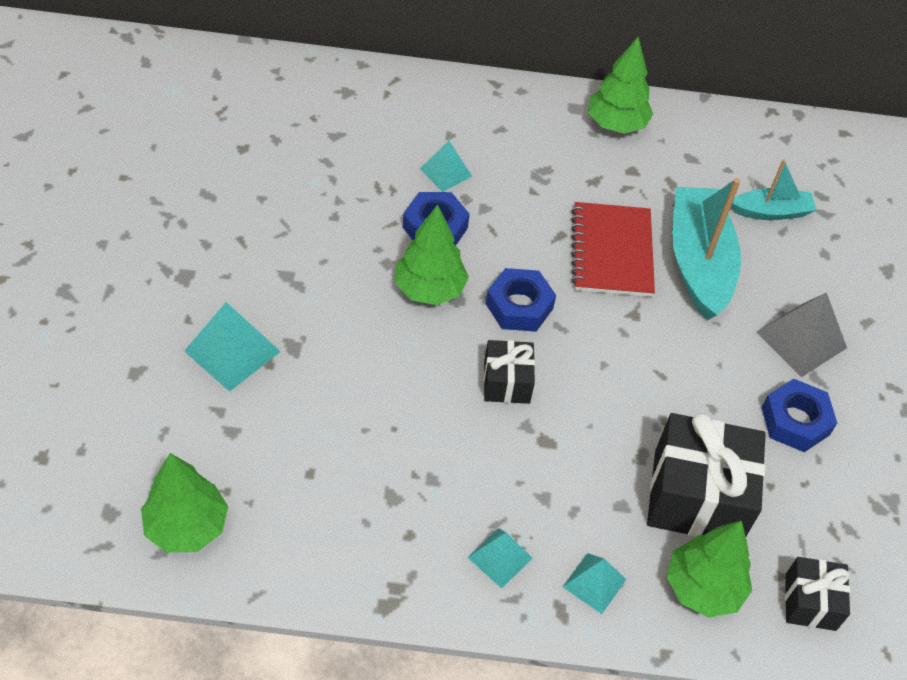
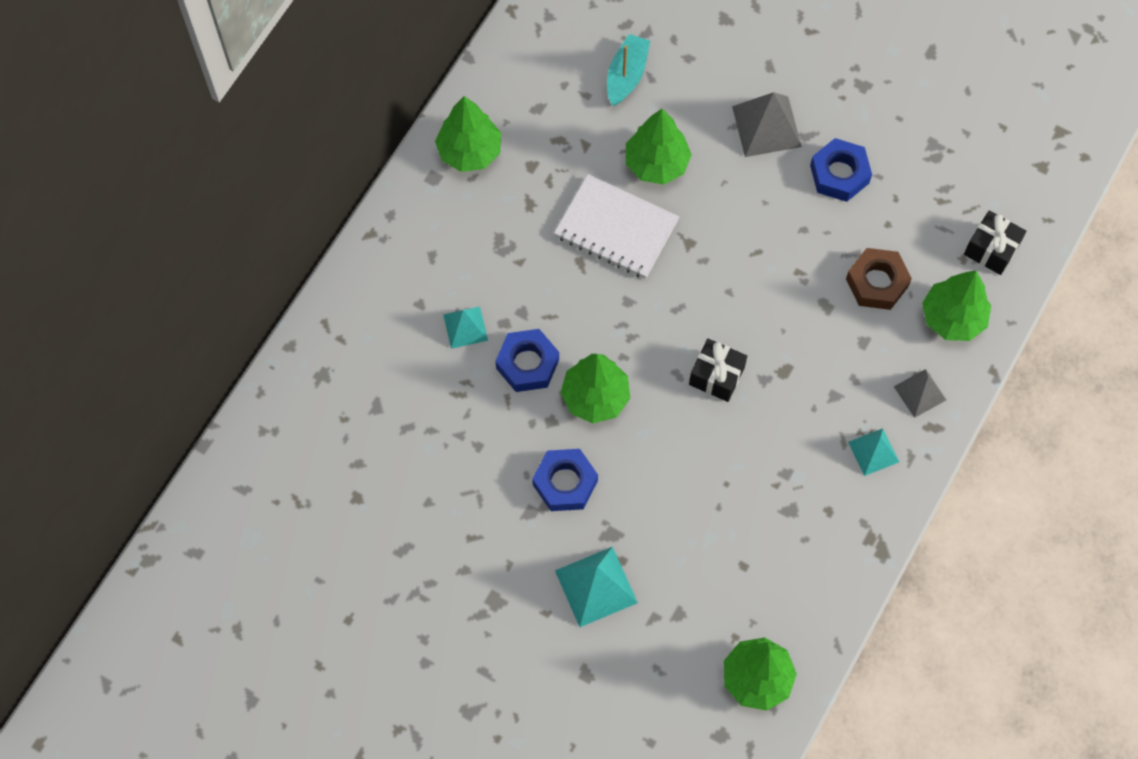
camera: 60 degrees left, 15 degrees up
(519, 306) = (643, 331): blue nut -> blue nut (565, 483)
(594, 583) = (919, 393): turquoise pyramid -> grey pyramid
(611, 252) = (616, 228): red notebook -> white notebook
(697, 496) = (877, 282): black gift -> brown nut
(698, 262) = (656, 164): turquoise boat -> green tree

